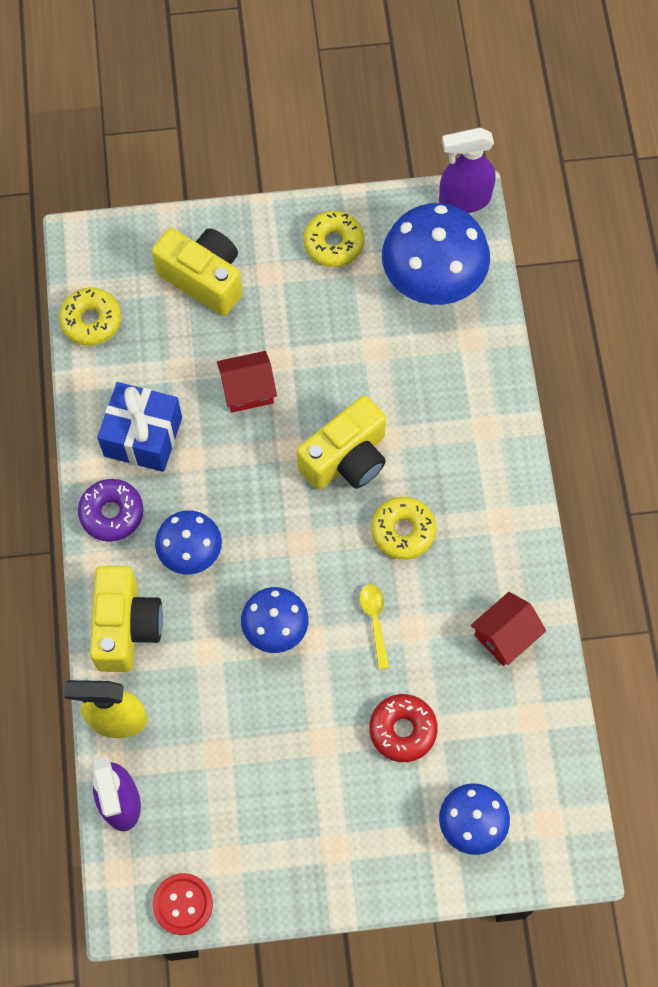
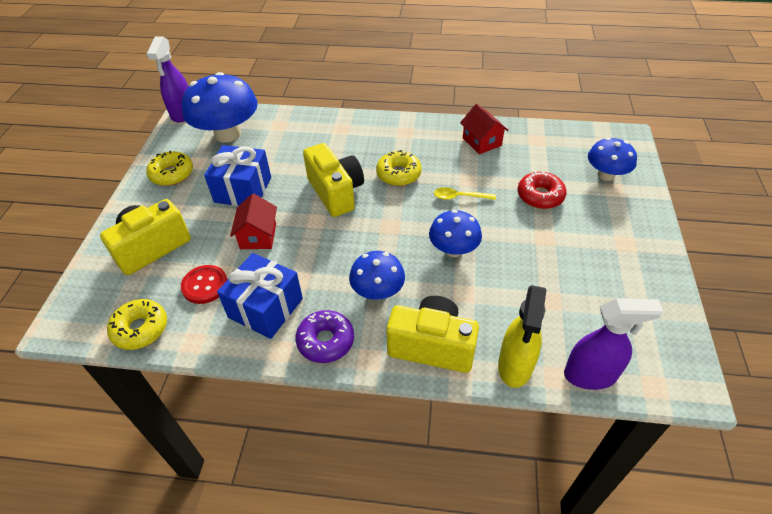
camera: 75 degrees left, 20 degrees down
(182, 904) = (678, 343): red button -> red button (205, 285)
(324, 342) = (243, 190): none -> blue gift

